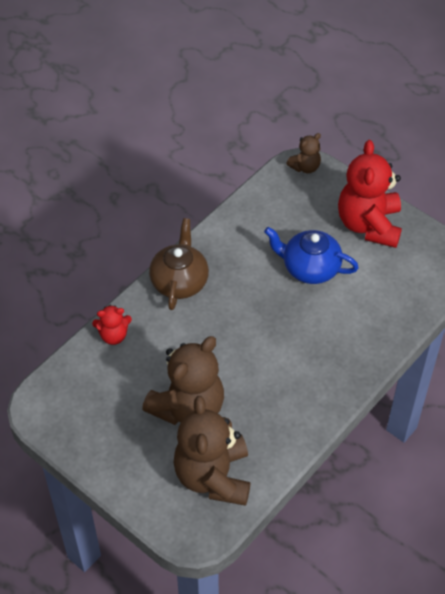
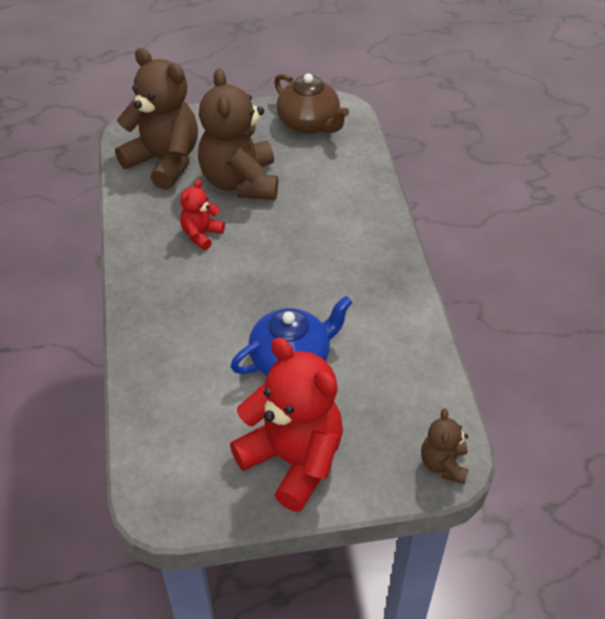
camera: 130 degrees right, 5 degrees down
(113, 335) = (363, 178): red teddy bear -> red teddy bear (201, 234)
(179, 281) = (380, 251): brown teapot -> brown teapot (309, 124)

